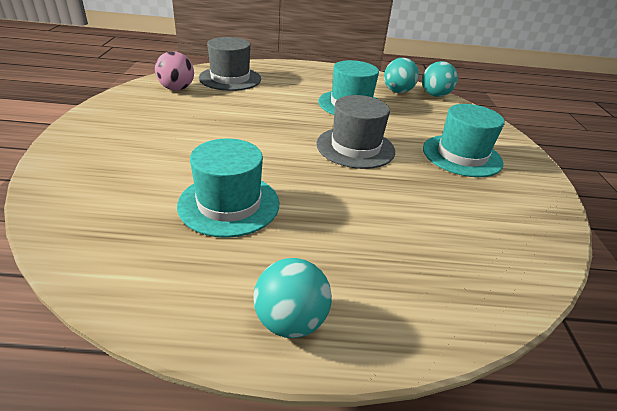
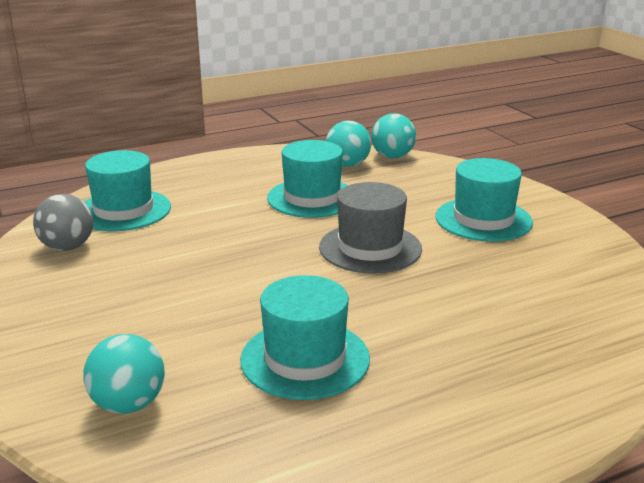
camera: 25 degrees left, 10 degrees down
(176, 89) = (67, 247): pink ball -> grey ball
(230, 78) = (123, 210): grey hat -> turquoise hat
(290, 321) = (484, 437): turquoise ball -> turquoise ball (128, 404)

